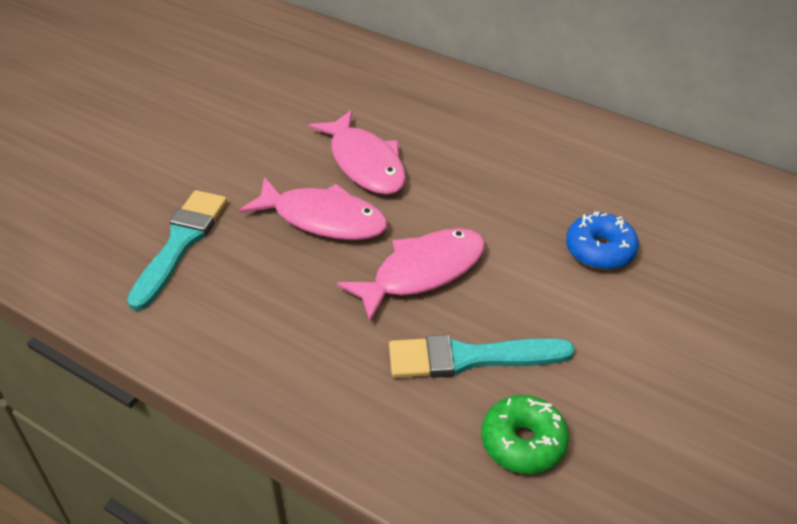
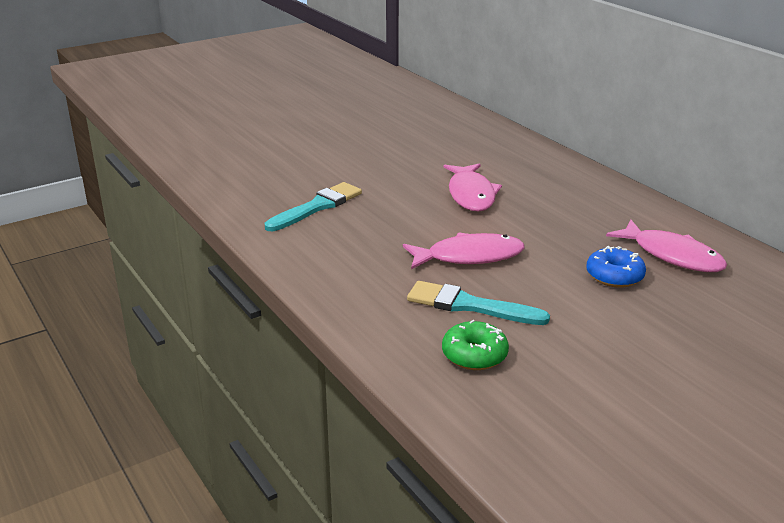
camera: 25 degrees right, 15 degrees down
(323, 219) = (420, 216): pink fish -> pink fish (672, 255)

